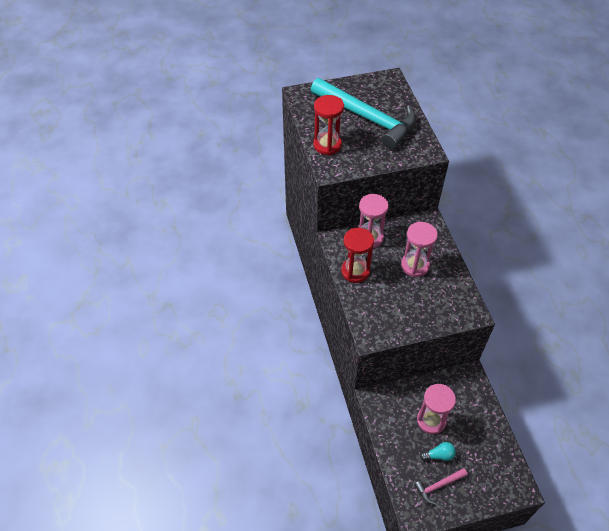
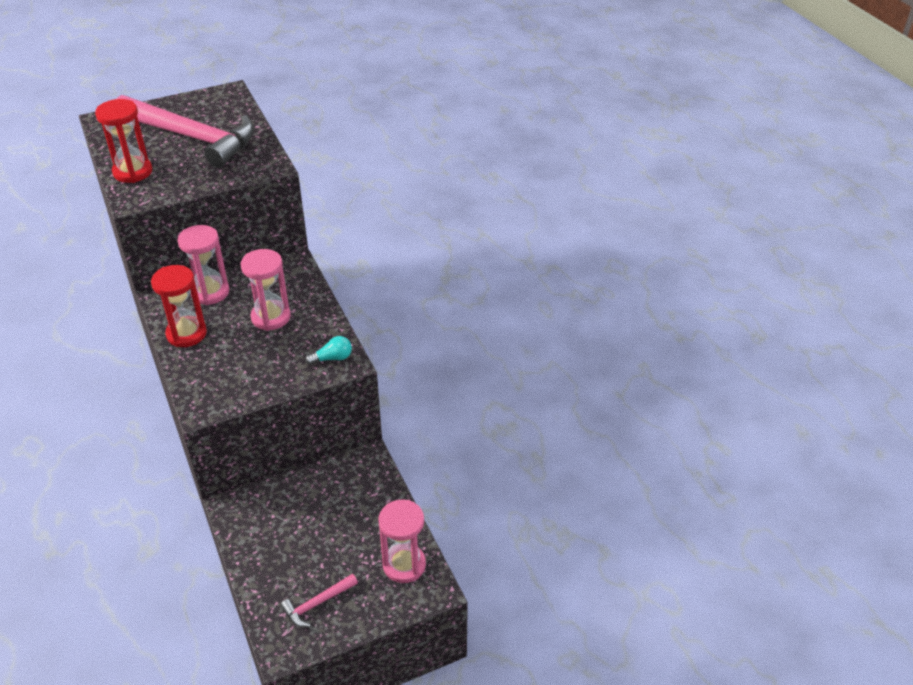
camera: 10 degrees left, 10 degrees down
(367, 118) = (192, 137): turquoise hammer -> pink hammer
(431, 420) = (310, 523): pink hourglass -> pink hourglass (404, 565)
(439, 455) = (319, 565): turquoise light bulb -> turquoise light bulb (332, 358)

